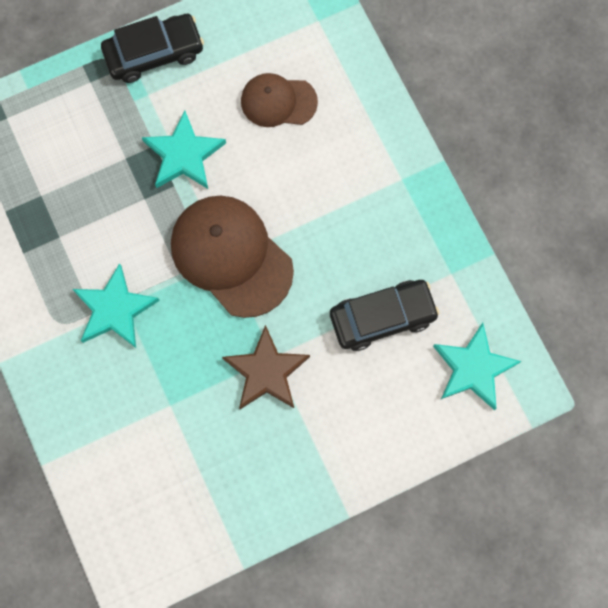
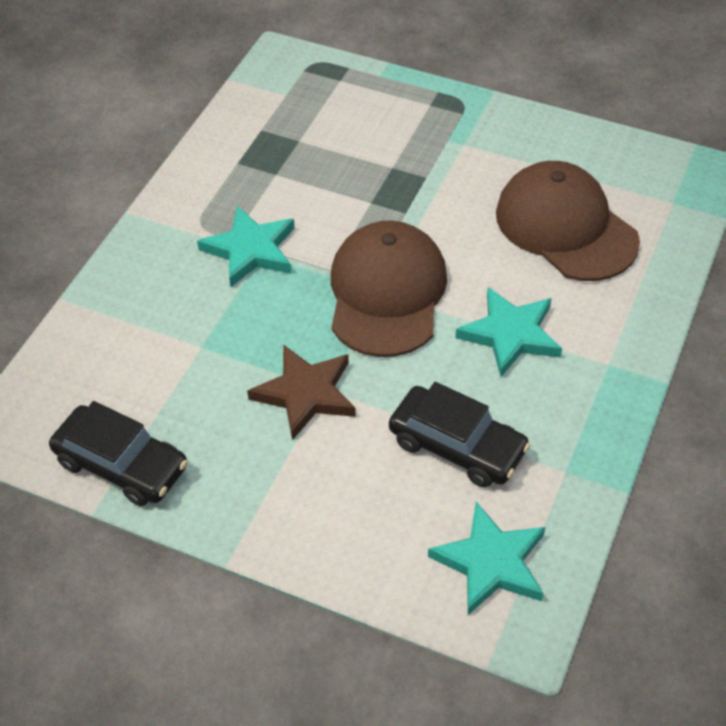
camera: 50 degrees right, 25 degrees down
(154, 53) = (503, 124): black car -> black car (121, 465)
(184, 155) = (440, 200): turquoise star -> turquoise star (510, 334)
(278, 101) = (565, 227): brown cap -> brown cap, size x1.70

